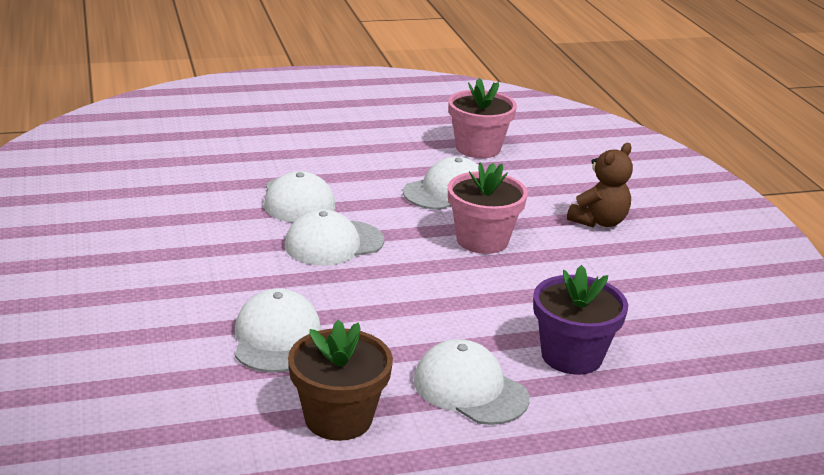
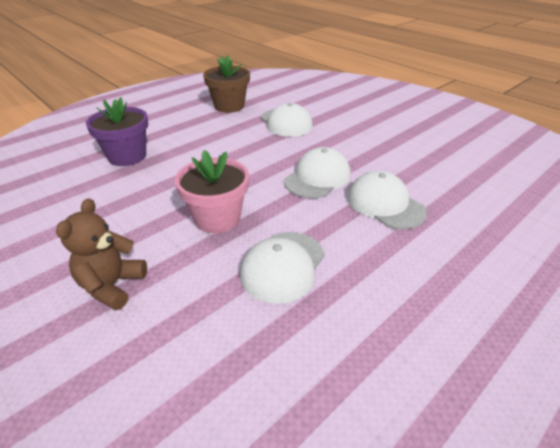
camera: 155 degrees right, 10 degrees up
(470, 389) = (178, 128): white cap -> none
(478, 148) = (305, 377): pink flower pot -> none

